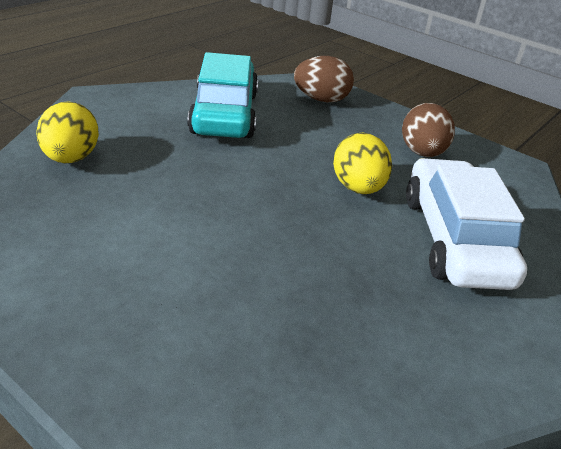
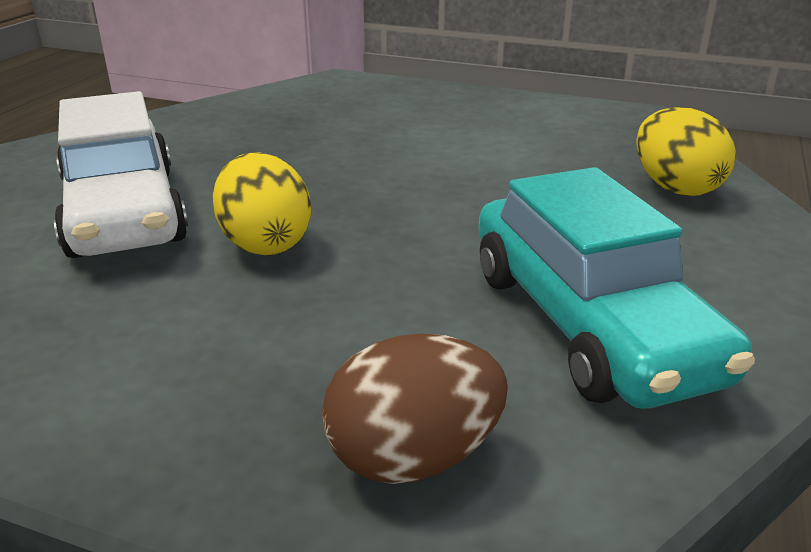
camera: 165 degrees right, 5 degrees down
(422, 153) = (131, 346): brown egg -> none

